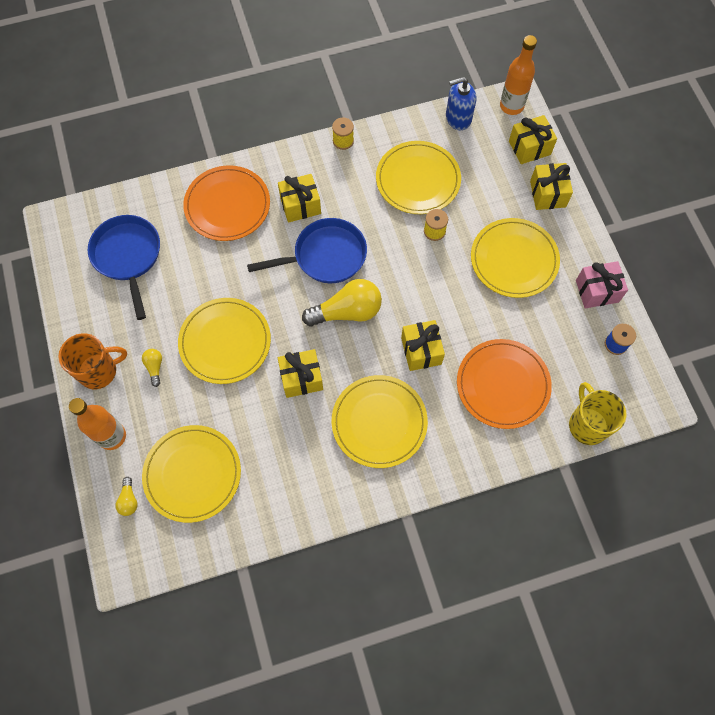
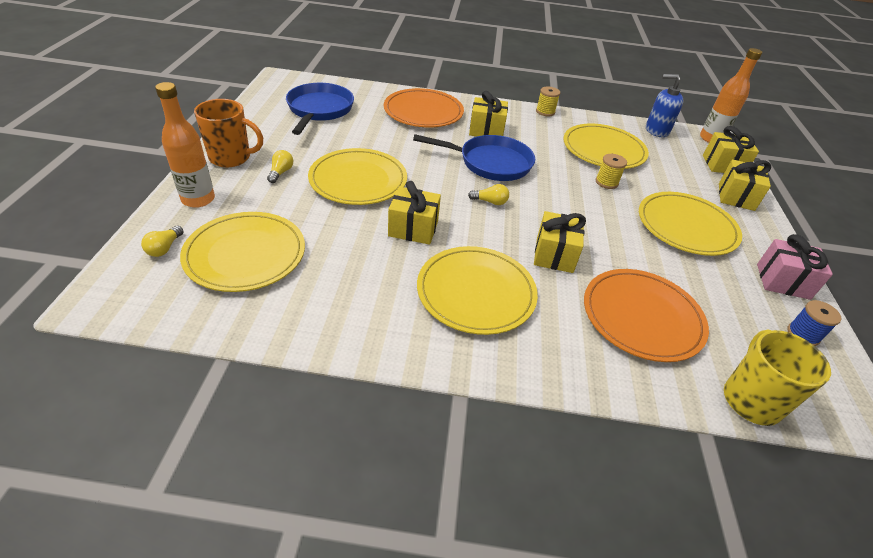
camera: 20 degrees right, 25 degrees down
(347, 312) = (490, 202): yellow light bulb -> yellow light bulb, size x0.46

